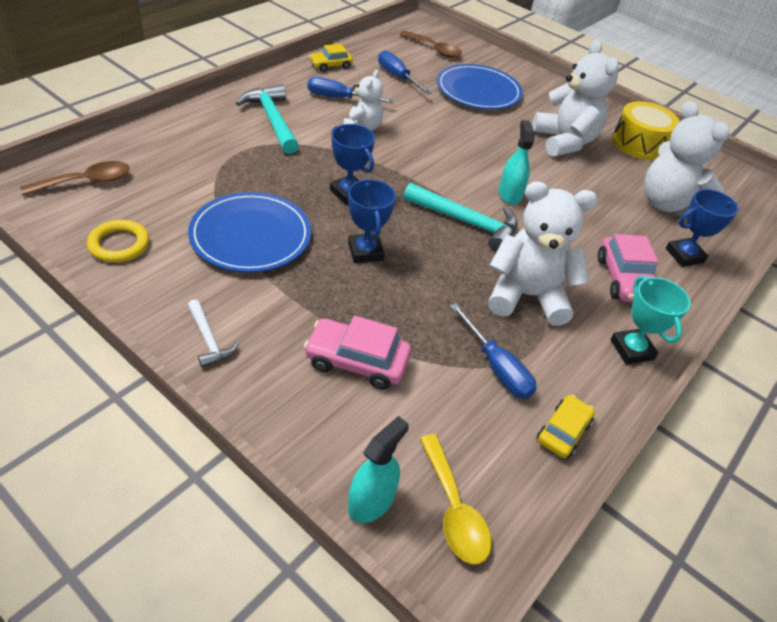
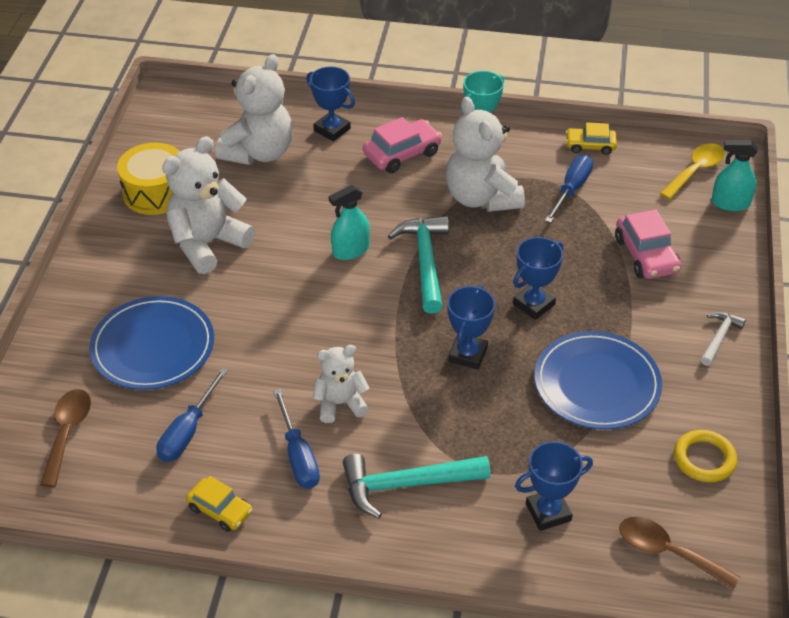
camera: 115 degrees left, 0 degrees up
(182, 155) = (548, 512): none -> blue trophy
(272, 120) = (406, 485): turquoise hammer -> turquoise hammer turned 45 degrees clockwise

